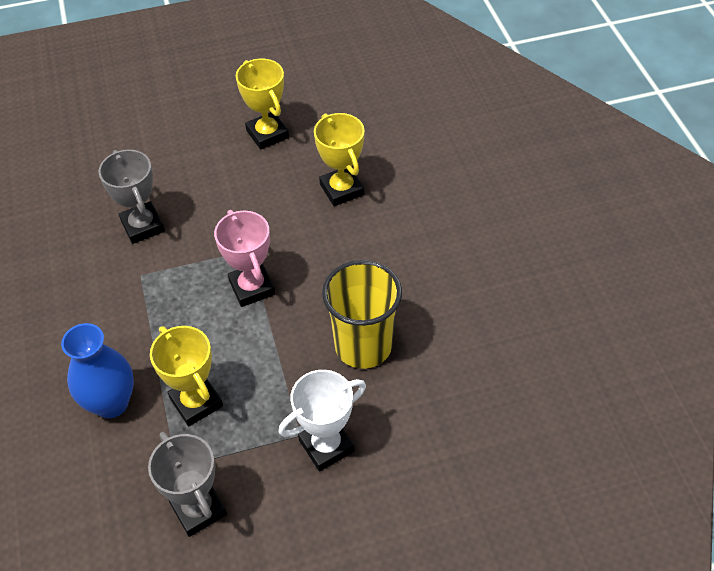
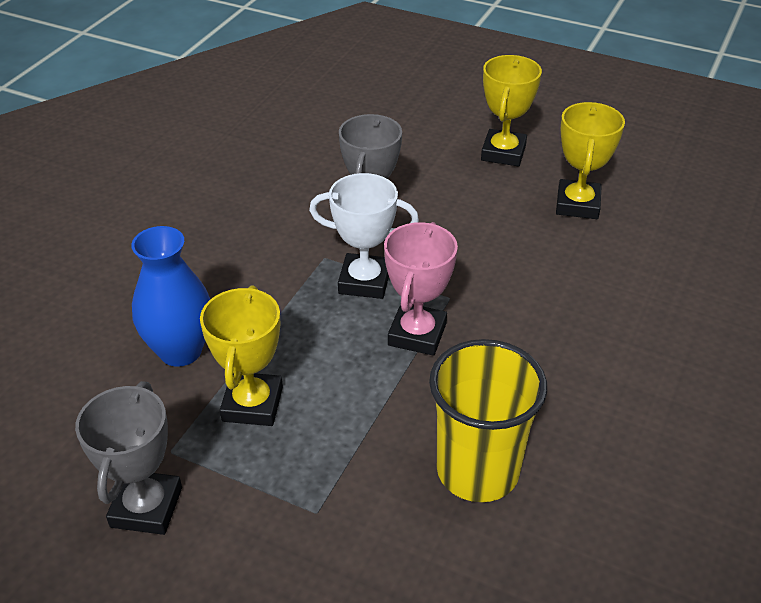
camera: 40 degrees right, 10 degrees down
(326, 446) = (332, 545): white trophy -> white trophy (364, 281)
(341, 189) = (609, 299): yellow trophy -> yellow trophy (503, 153)

